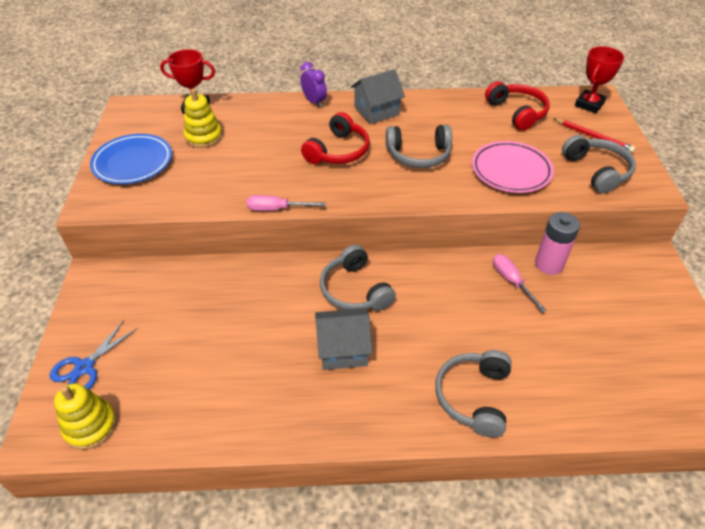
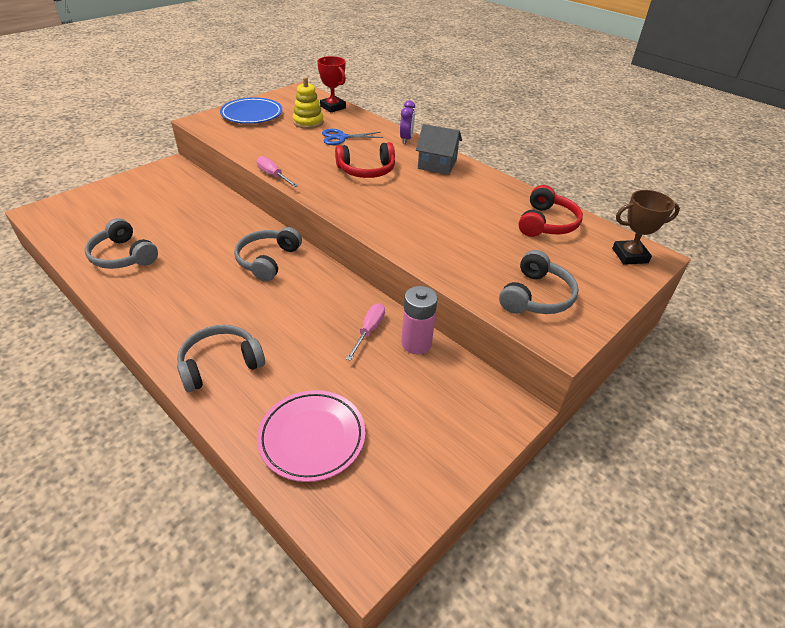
camera: 45 degrees right, 5 degrees down
(85, 367) = (100, 199): blue scissors -> blue scissors (341, 137)
(90, 426) = (59, 222): yellow stacking toy -> none
(343, 349) = (206, 281): grey house -> none
(418, 155) = (414, 202): grey headphones -> grey headphones (123, 256)
(511, 170) = (462, 251): pink plate -> pink plate (312, 437)
(589, 104) = (630, 256): red trophy -> brown trophy
(593, 136) = (584, 276): red pencil -> none

